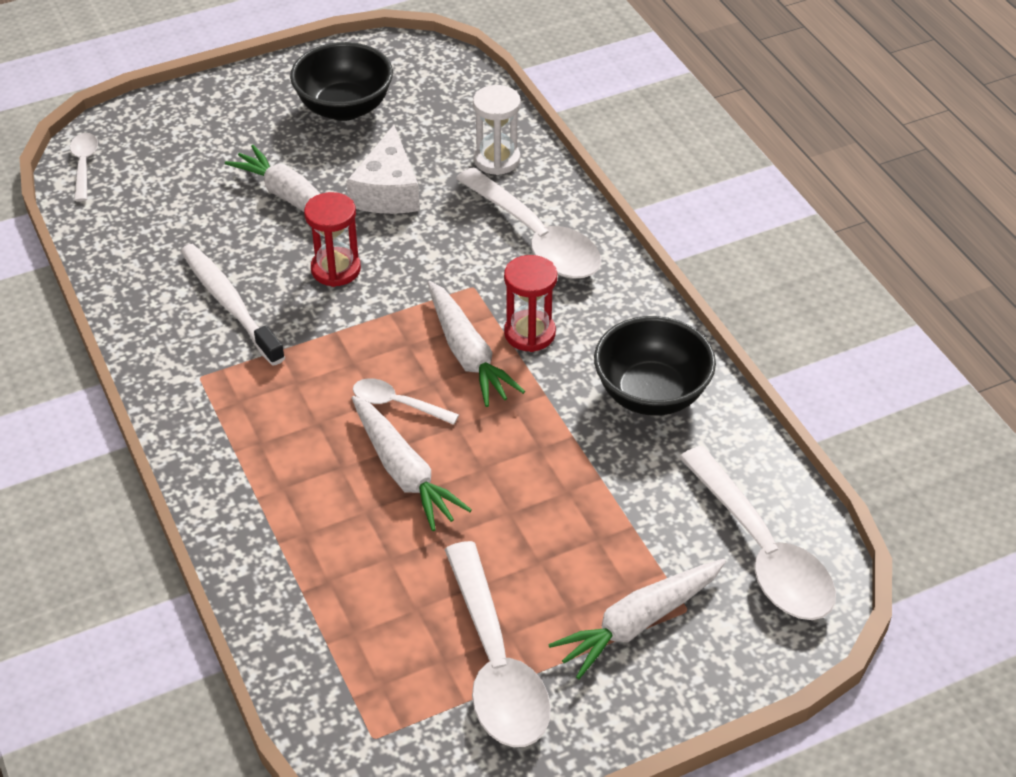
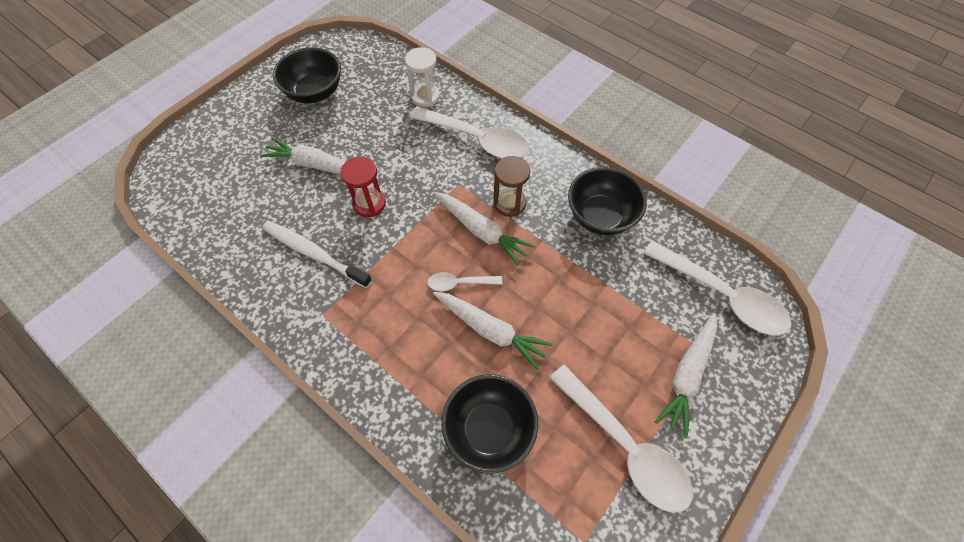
camera: 25 degrees left, 15 degrees up
(84, 165) = (163, 189): white spoon -> none
(331, 577) = (489, 429): none -> black bowl
(387, 190) = (371, 138): white cheese -> none
(529, 333) = (509, 203): red hourglass -> brown hourglass

